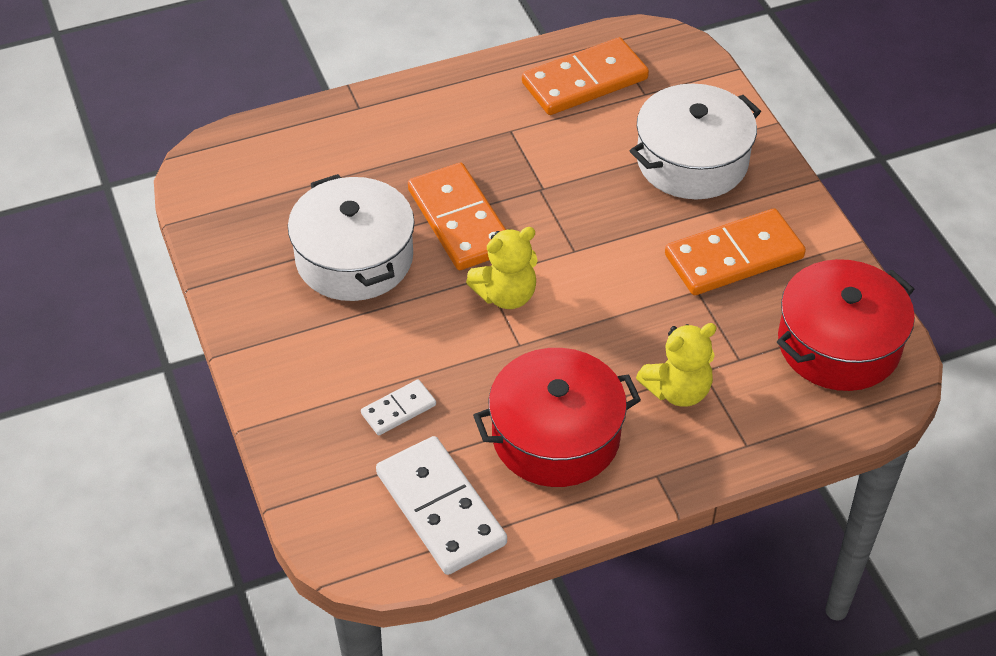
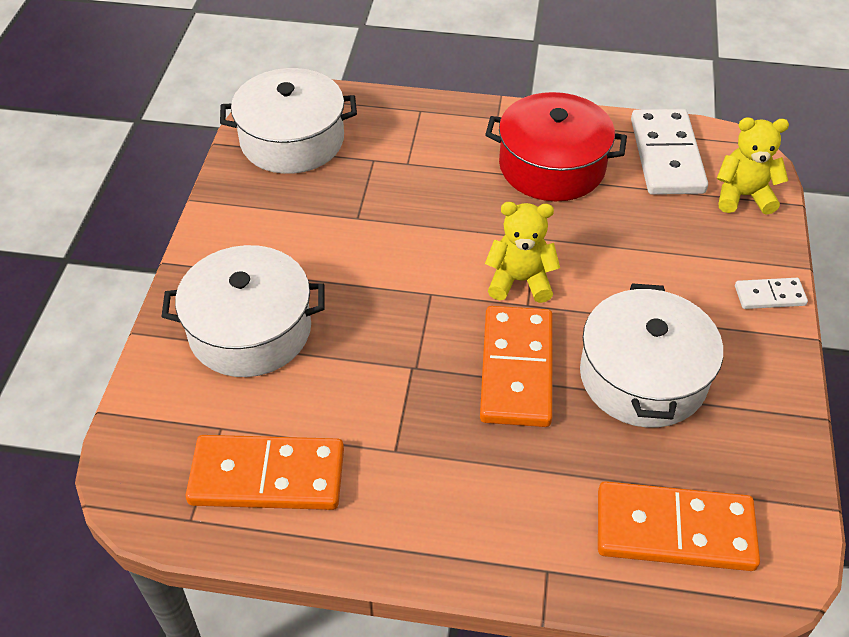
camera: 150 degrees left, 0 degrees up
(398, 409) = (665, 230): white domino -> white domino (769, 296)
(677, 390) = (438, 158): yellow teddy bear -> yellow teddy bear (743, 196)
(733, 256) = (302, 230): orange domino -> orange domino (674, 530)
(838, 344) = (292, 140): red pot -> white pot

